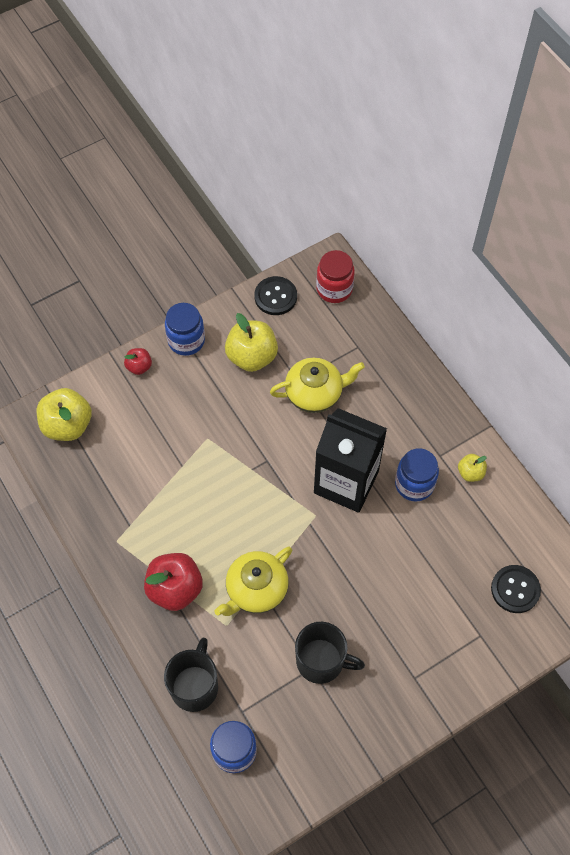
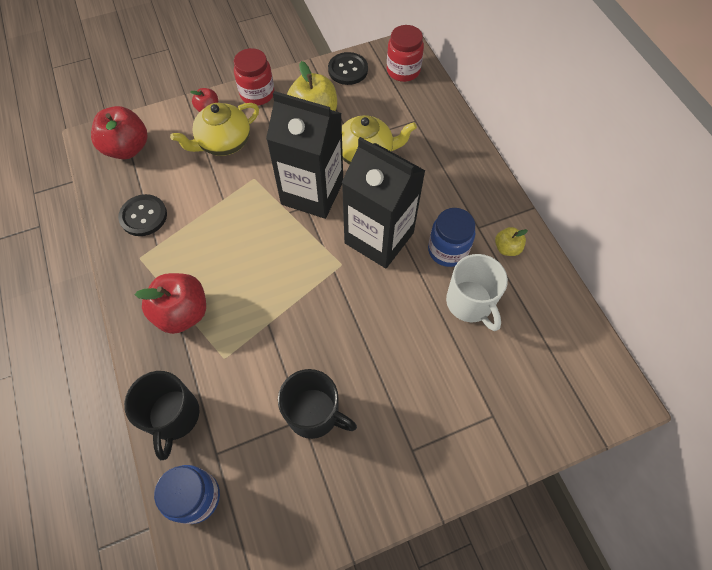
camera: 10 degrees right, 0 degrees up
(67, 425) = (127, 148): yellow apple -> red apple
(186, 340) = (257, 94): blue jar -> red jar
(195, 686) = (174, 416): black mug -> black mug turned 150 degrees clockwise
(256, 590) = (264, 327): yellow teapot -> yellow teapot (224, 143)
(270, 445) = (312, 193): none -> black carton
(444, 534) = (470, 303): none -> white mug
(515, 589) = (538, 373): black button -> black button (143, 216)

